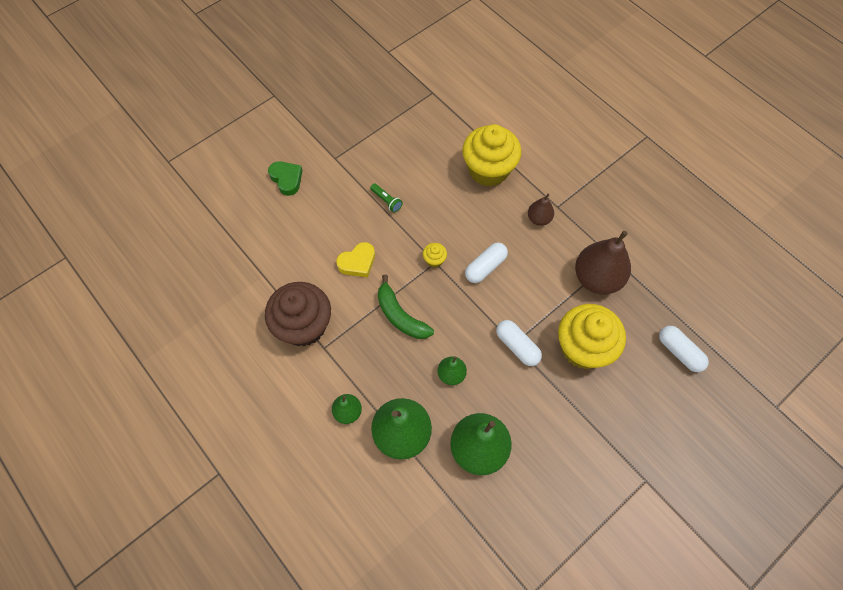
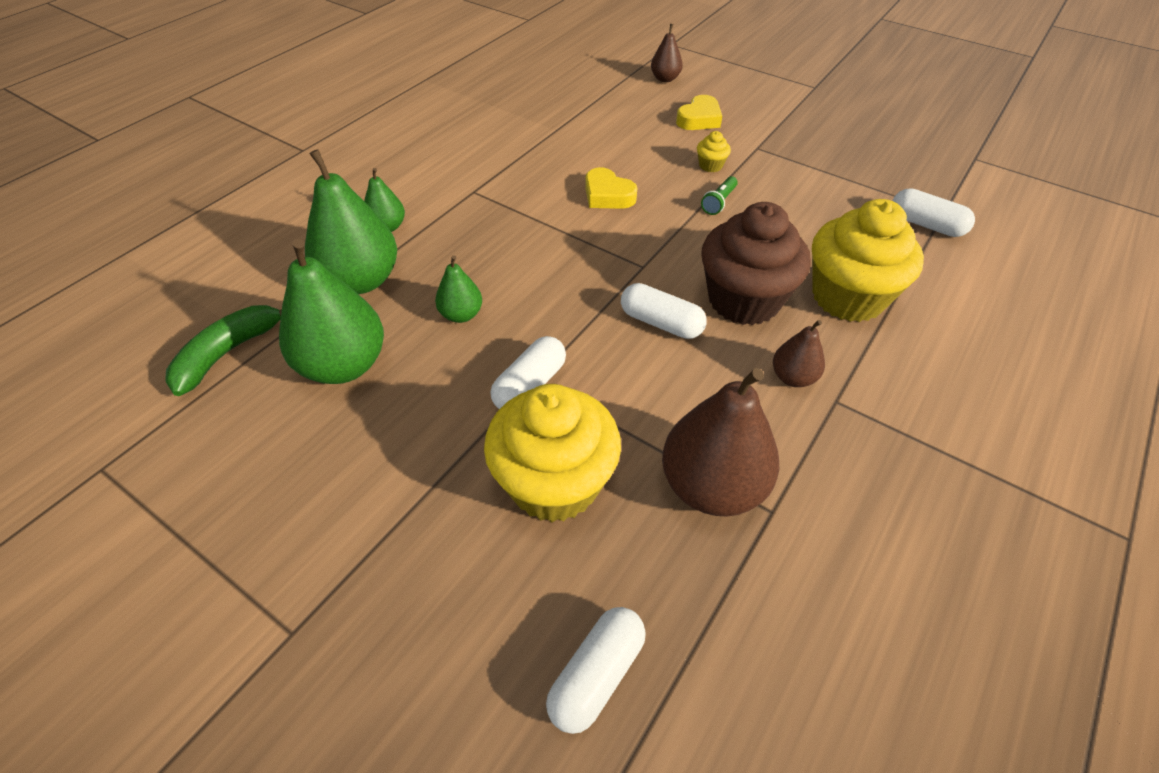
camera: 75 degrees right, 15 degrees down
(221, 183) = (665, 79): none -> brown pear
(287, 179) = (699, 119): green heart -> yellow heart
(304, 326) = (499, 170): brown cupcake -> brown cupcake (744, 300)
(400, 316) = (541, 247): green banana -> green banana (228, 353)
(434, 260) = (646, 265): yellow cupcake -> yellow cupcake (710, 165)
(441, 106) = (926, 225): none -> white capsule

